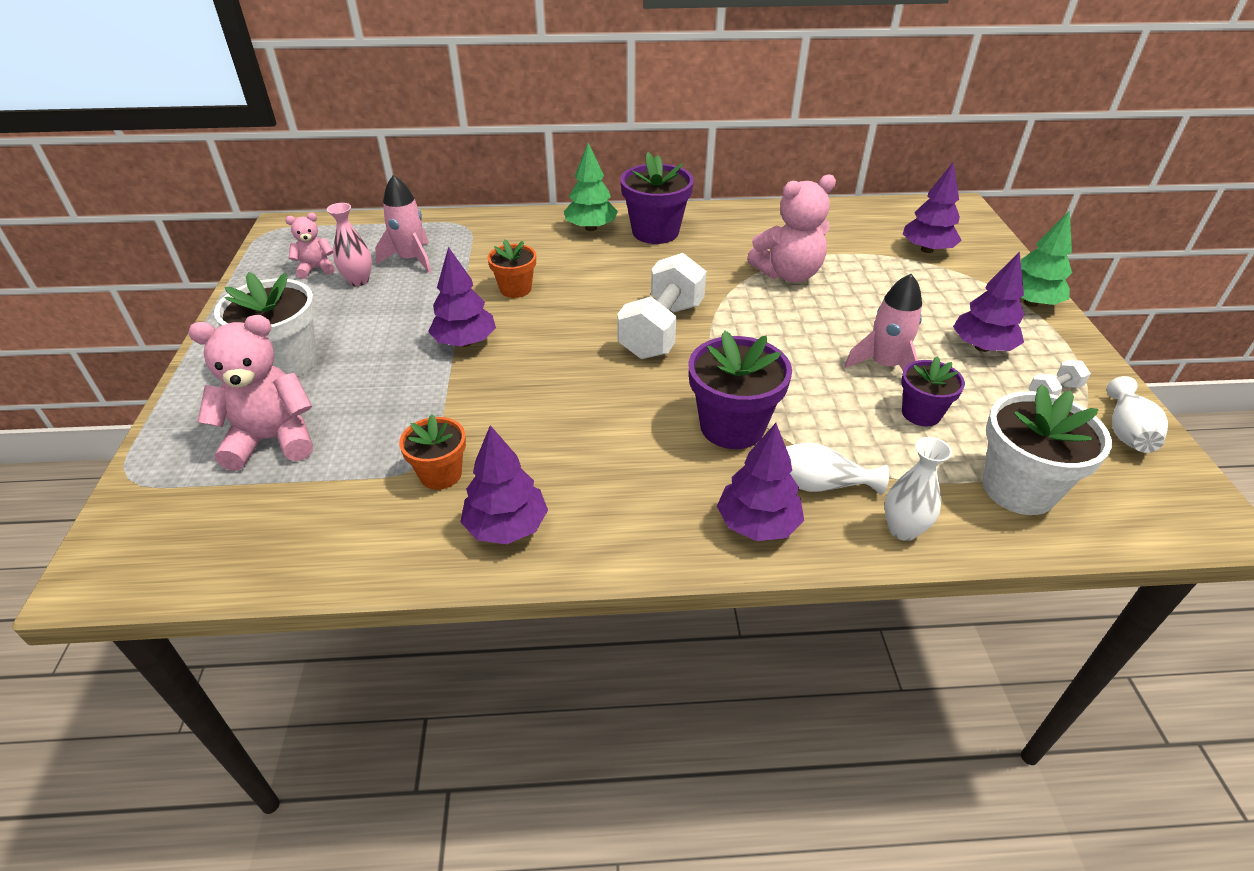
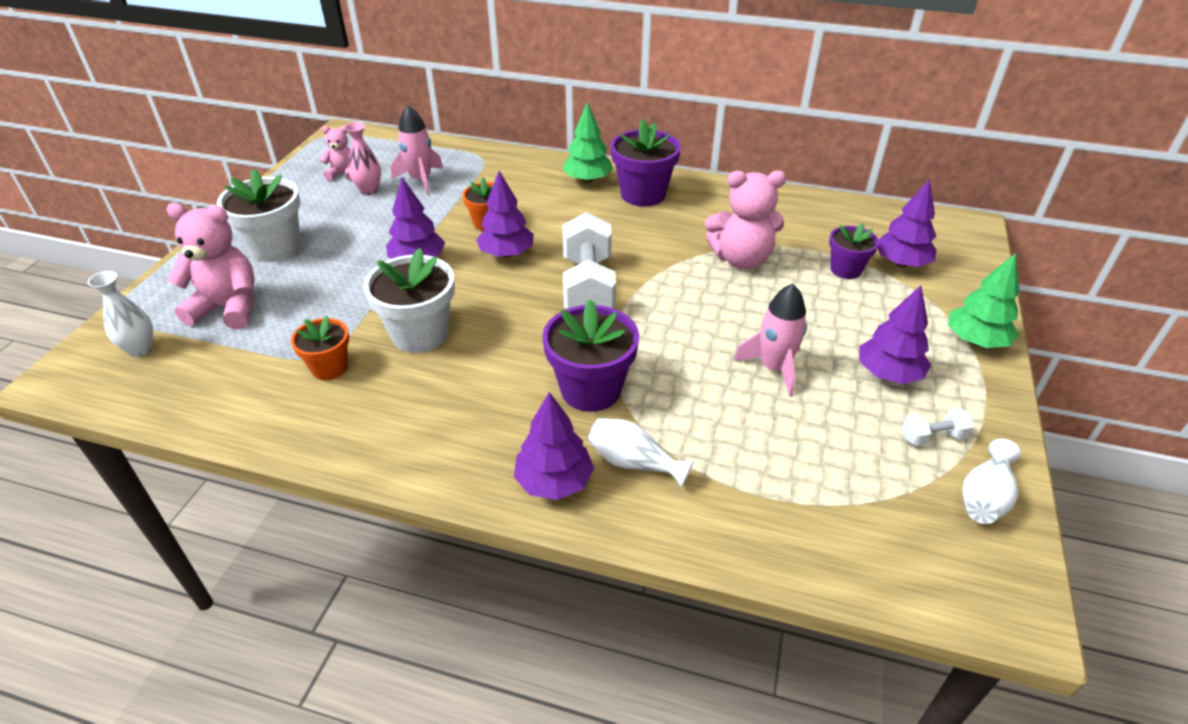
camera: 20 degrees right, 0 degrees up
(507, 527) = (351, 424): purple tree -> purple tree (506, 254)
(662, 330) = (588, 287): white dumbbell -> white dumbbell turned 45 degrees counterclockwise
(903, 529) = (682, 525): white vase -> white vase (141, 349)
(921, 413) = (777, 423): purple flower pot -> purple flower pot (845, 269)
(1018, 489) = (824, 520): white flower pot -> white flower pot (420, 334)

